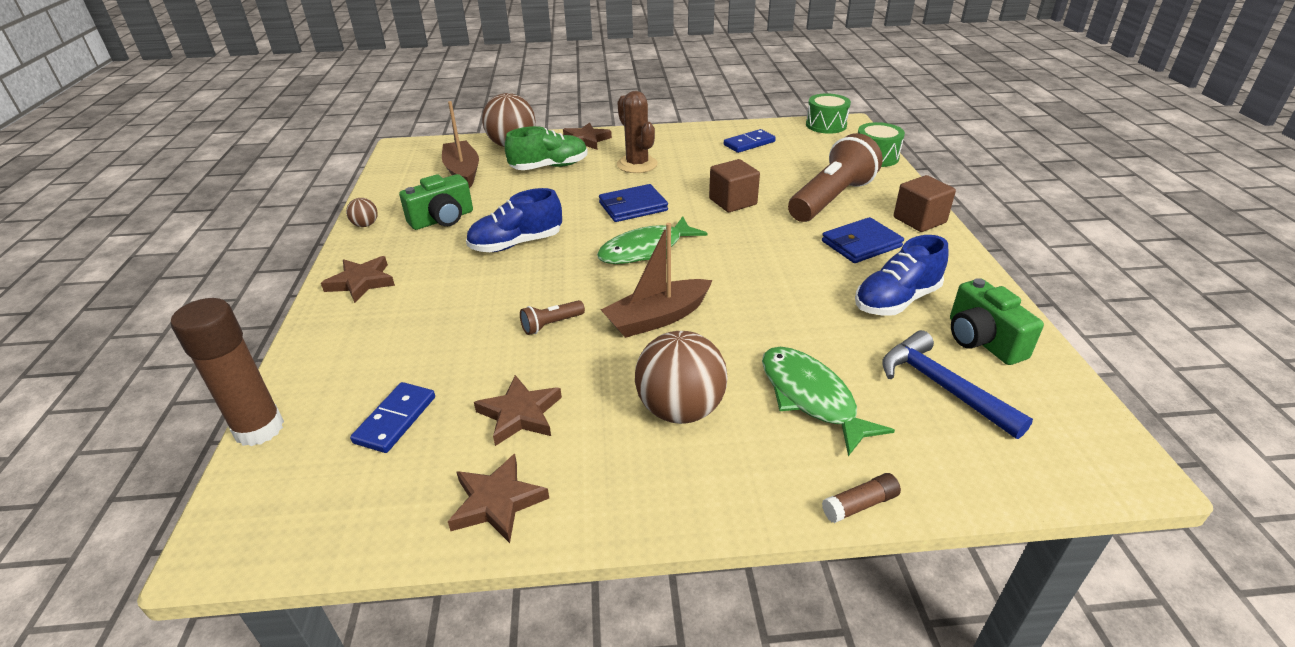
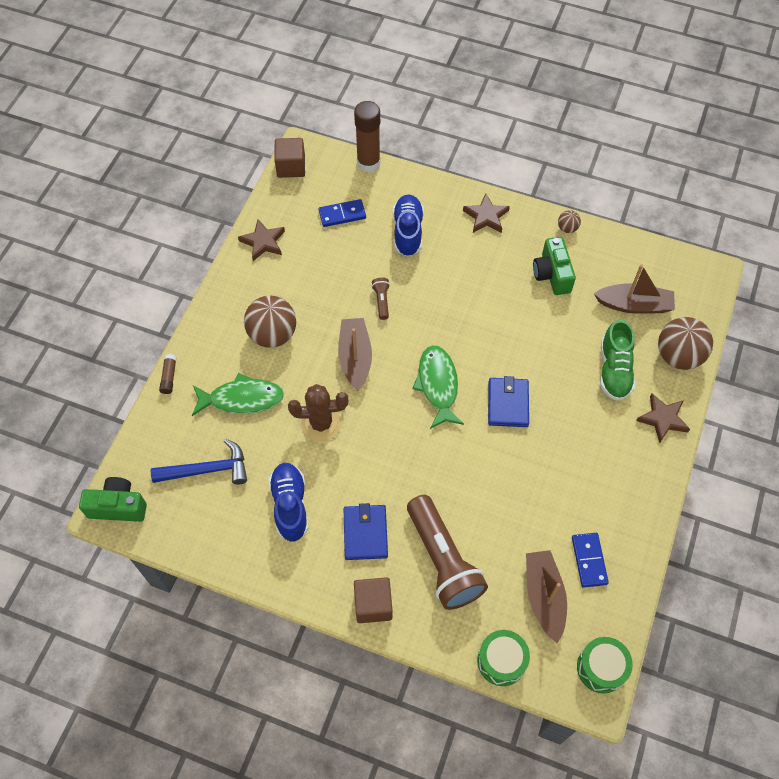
camera: 115 degrees right, 25 degrees up
(395, 419) = (342, 214): blue domino -> blue domino turned 60 degrees counterclockwise
(516, 244) = (490, 310): blue shoe -> blue shoe (407, 232)
(520, 414) = (314, 265): brown star -> none
(637, 164) = (586, 439): brown cactus -> brown cactus (321, 423)
(732, 202) = (478, 480): brown cube -> brown cube (291, 167)
(802, 153) = (544, 597): none -> brown boat
(982, 340) = (225, 525): green camera -> green camera (118, 506)

